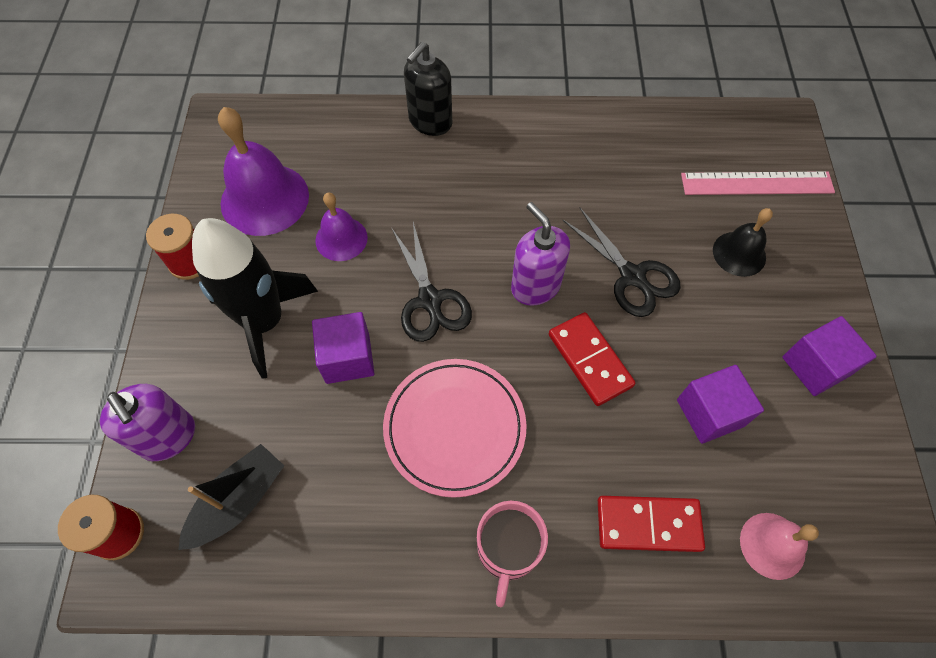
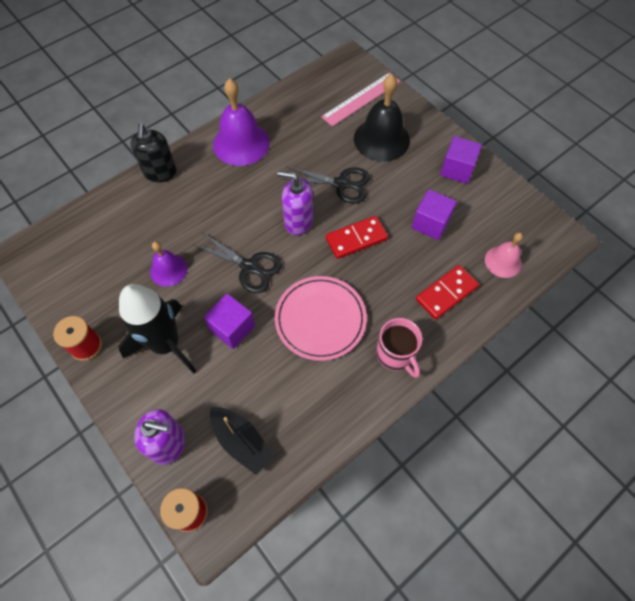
camera: 40 degrees left, 0 degrees up
(238, 501) = (241, 442): black boat -> black boat turned 135 degrees clockwise
(264, 199) = (99, 280): purple bell -> purple bell (241, 143)
(589, 360) = (356, 239): red domino -> red domino turned 45 degrees counterclockwise
(739, 253) = (381, 139): black bell -> black bell, size x1.74

